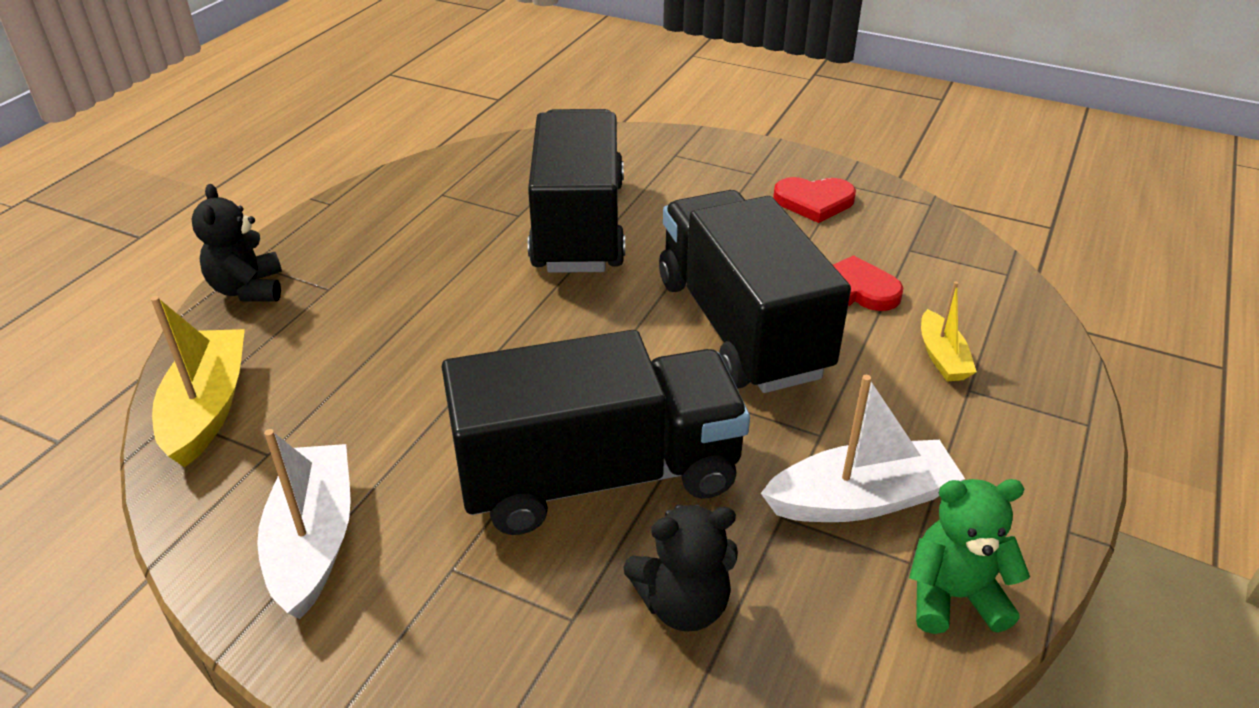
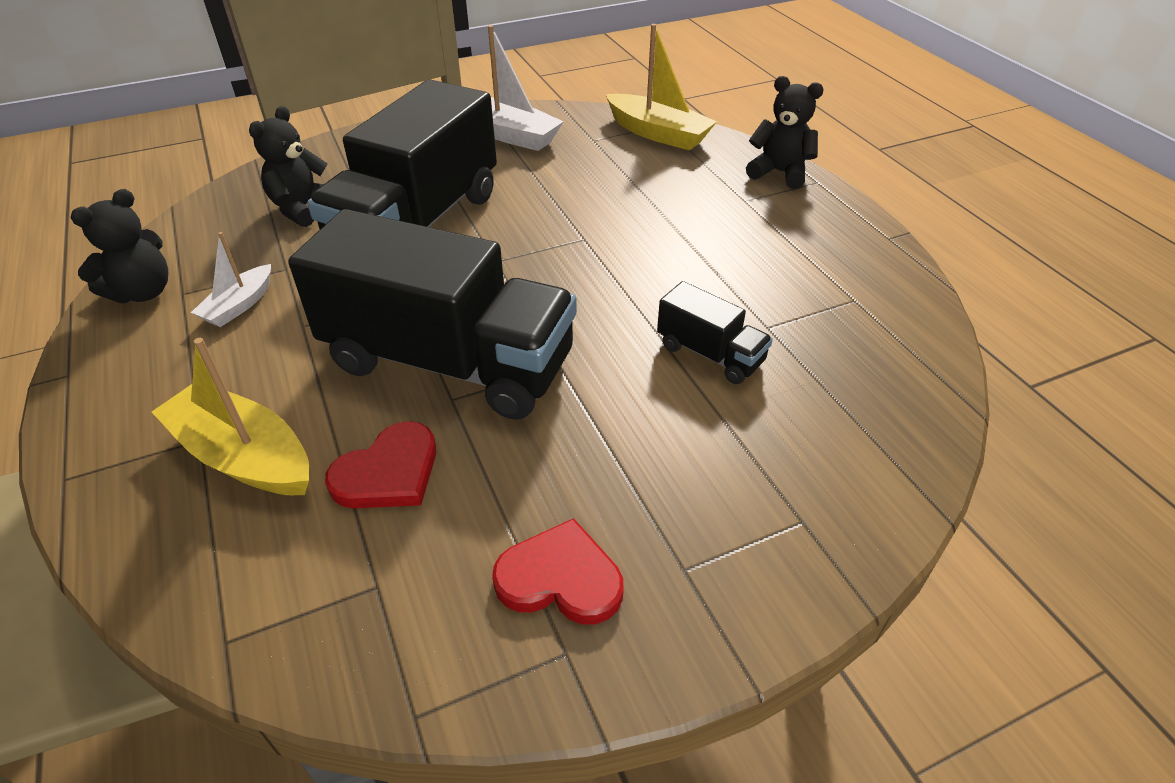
camera: 130 degrees right, 5 degrees up
(579, 225) = (710, 354): black truck -> black truck, size x0.44
(814, 201) = (560, 578): red heart -> red heart turned 60 degrees clockwise
(861, 499) = (239, 305): white boat -> white boat, size x0.59
(942, 357) = (244, 456): yellow boat -> yellow boat, size x1.71
(953, 596) = (143, 292): green teddy bear -> black teddy bear

